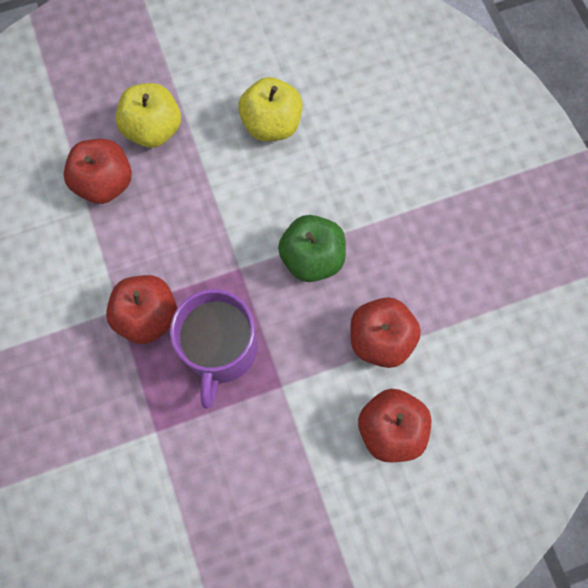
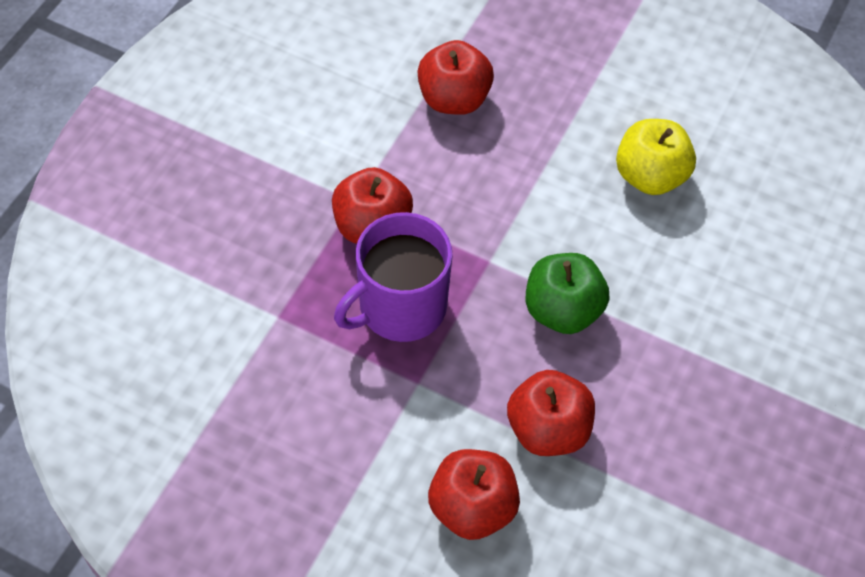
camera: 45 degrees right, 15 degrees down
(153, 129) = (541, 93): yellow apple -> none

